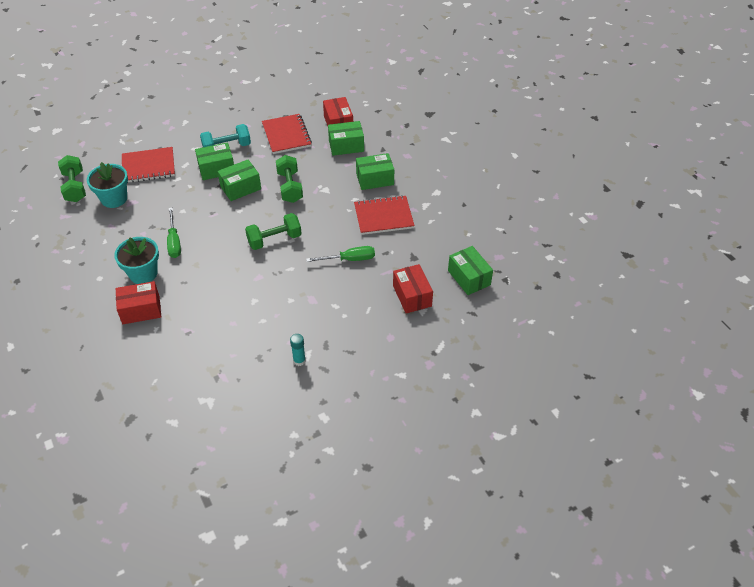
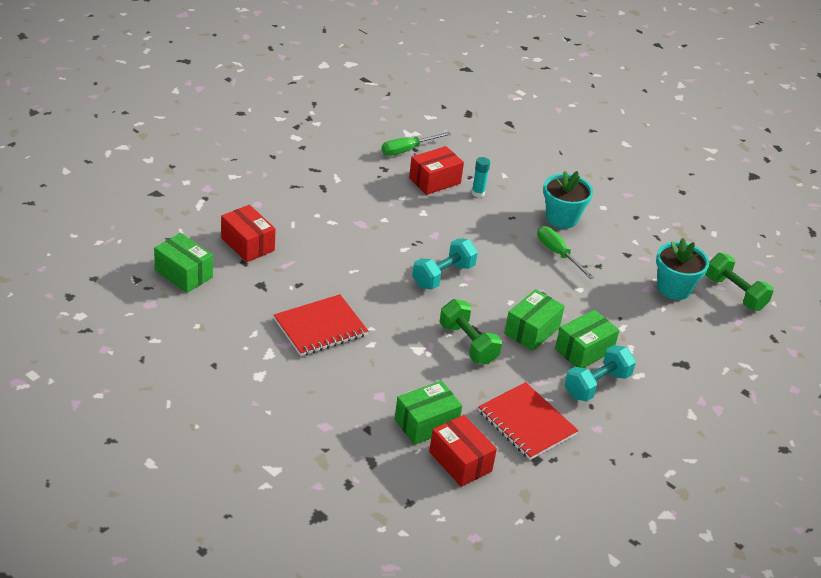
camera: 155 degrees right, 10 degrees down
(141, 310) = (533, 187): red box -> red box (434, 181)
(148, 166) = (674, 336): red notebook -> none
(274, 239) = (443, 276): green dumbbell -> turquoise dumbbell
(299, 361) = (343, 172): turquoise glue stick -> turquoise glue stick (478, 193)
(349, 259) = (339, 269): green screwdriver -> green screwdriver (407, 150)
(375, 179) = (356, 378): green box -> none

